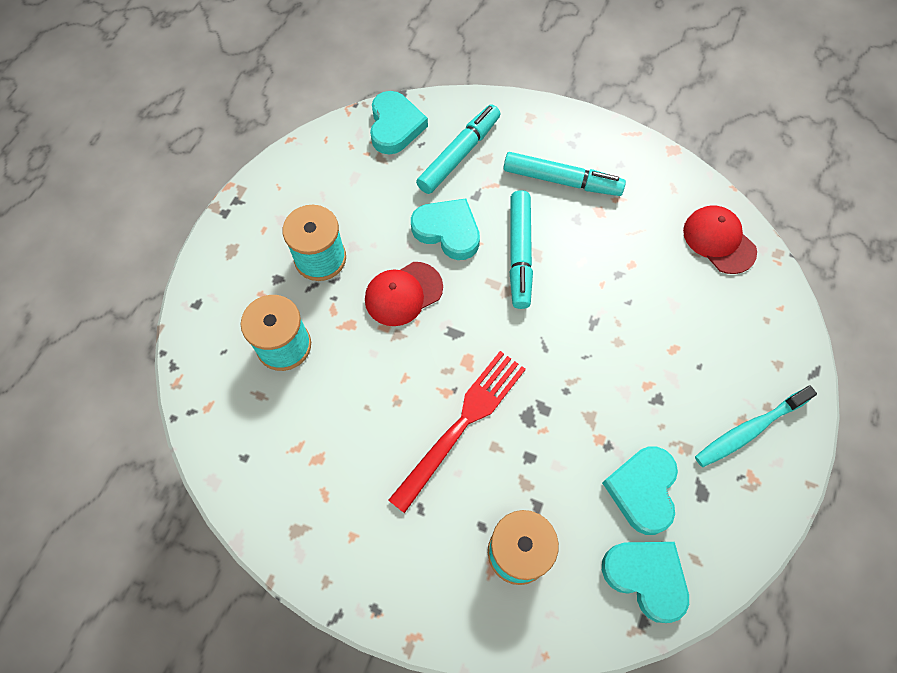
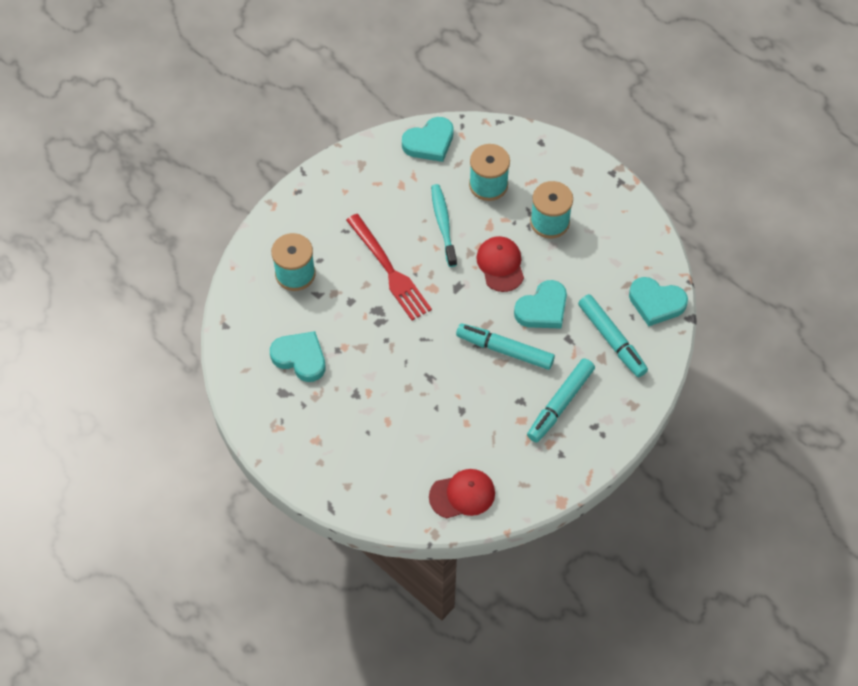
camera: 110 degrees right, 5 degrees down
(646, 577) = (248, 337): turquoise heart -> turquoise heart (429, 142)
(749, 430) = (309, 441): turquoise toothbrush -> turquoise toothbrush (443, 224)

